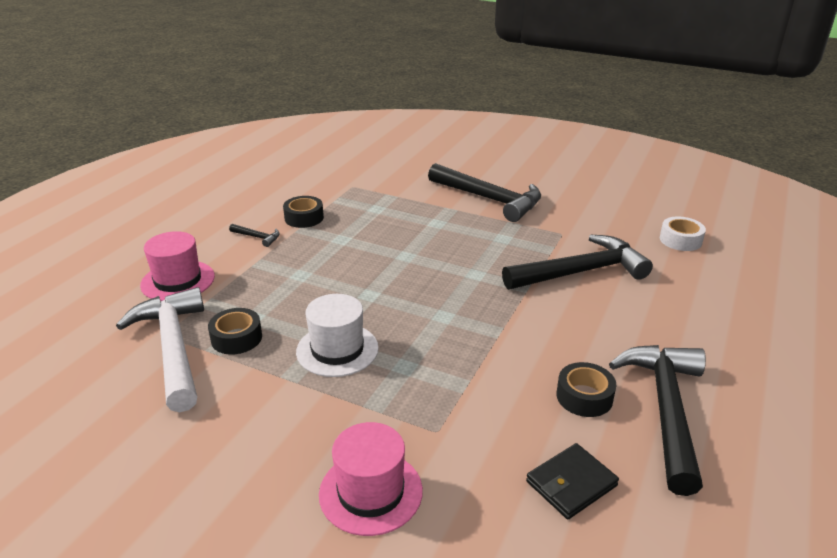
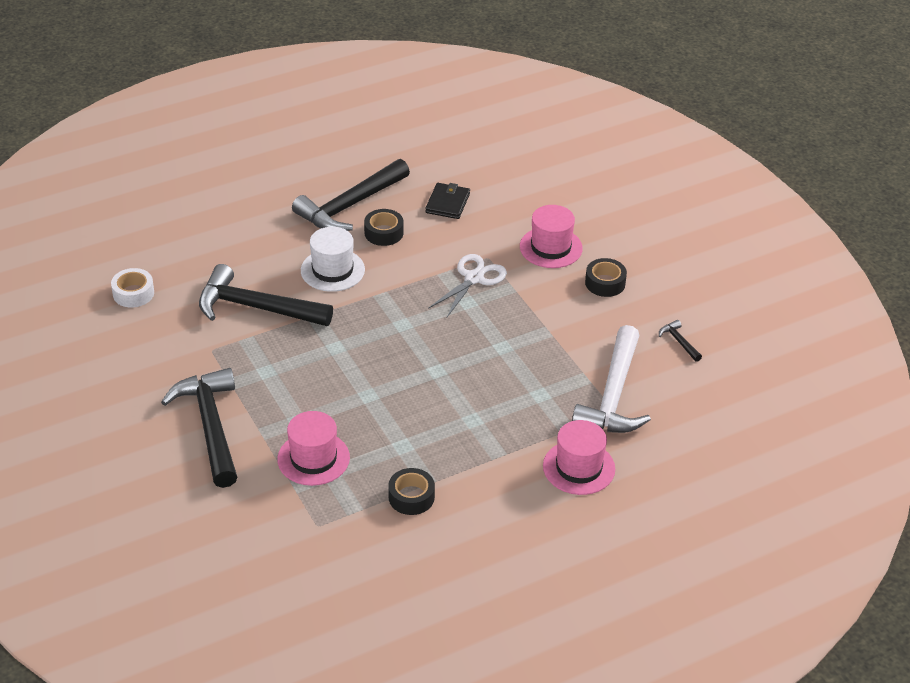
camera: 145 degrees left, 10 degrees up
(236, 338) = (563, 381): black tape -> black tape (605, 283)
(257, 237) = (476, 491): black hammer -> black hammer (679, 342)
(337, 350) = (500, 336): white hat -> white hat (332, 270)
(397, 210) = (313, 458): none -> pink hat
(425, 396) = (474, 278): none -> white scissors
(571, 484) = (447, 203): black wallet -> black wallet turned 75 degrees counterclockwise

